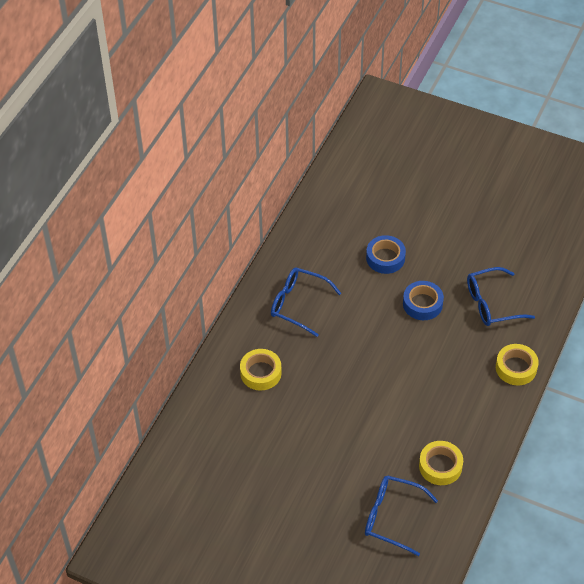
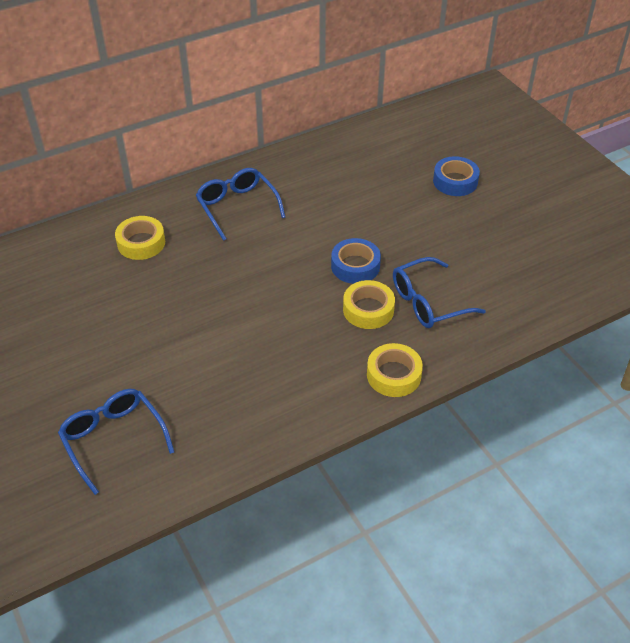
camera: 35 degrees right, 5 degrees down
(385, 258) = (360, 211): blue tape -> blue tape (455, 181)
(440, 466) = (214, 421): yellow tape -> yellow tape (368, 310)
(491, 304) = (428, 302): blue glasses -> blue glasses turned 45 degrees counterclockwise

